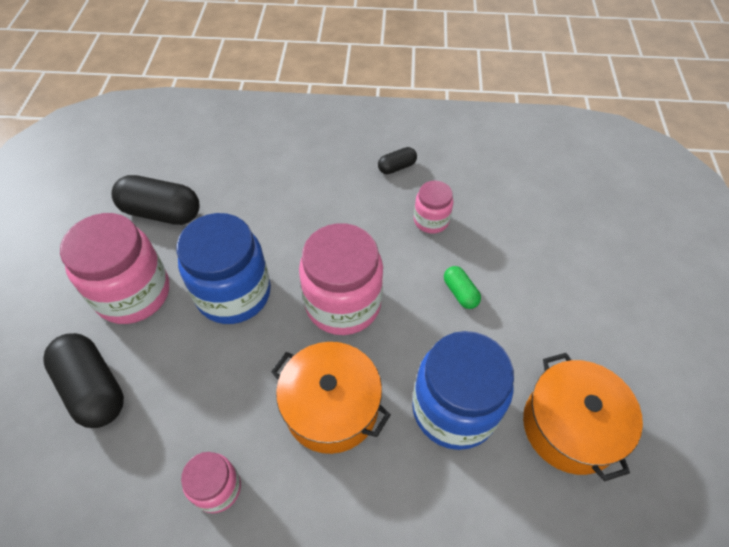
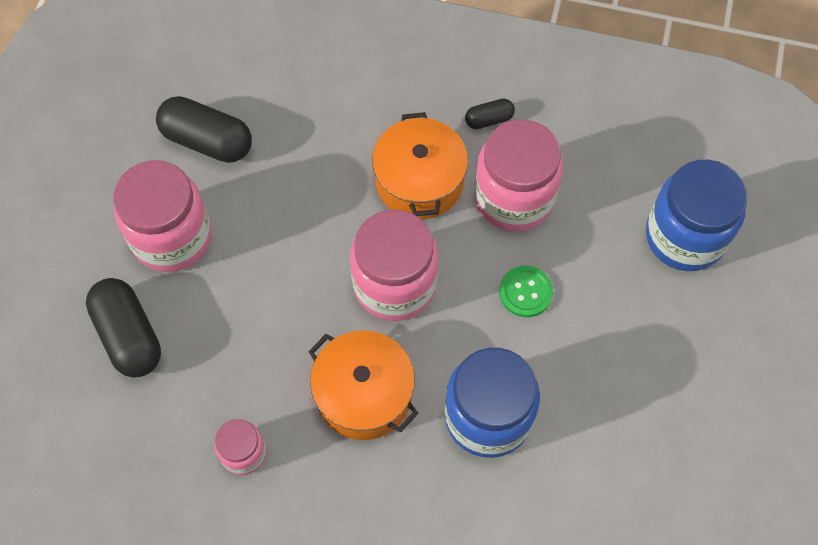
camera: 10 degrees right, 10 degrees up
(234, 293) = (279, 254): blue jar -> blue jar (685, 236)
(431, 220) = (513, 198): pink jar -> pink jar, size x1.91
(460, 293) = (525, 292): green capsule -> green button
(570, 426) = (601, 453): orange pot -> orange pot (419, 181)

